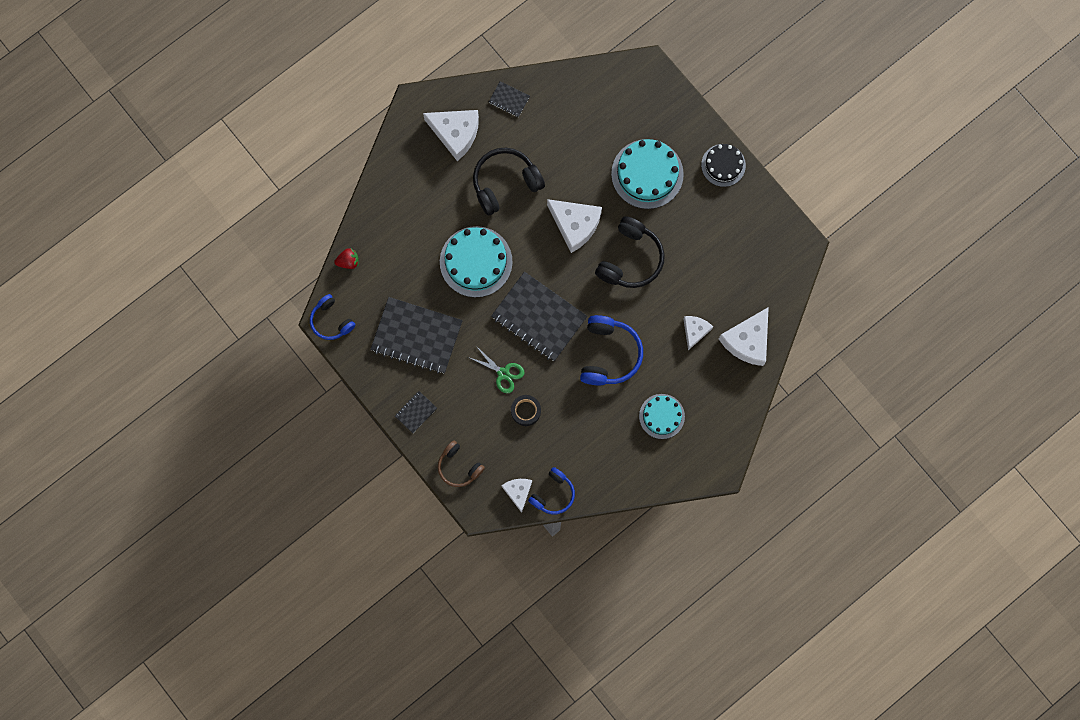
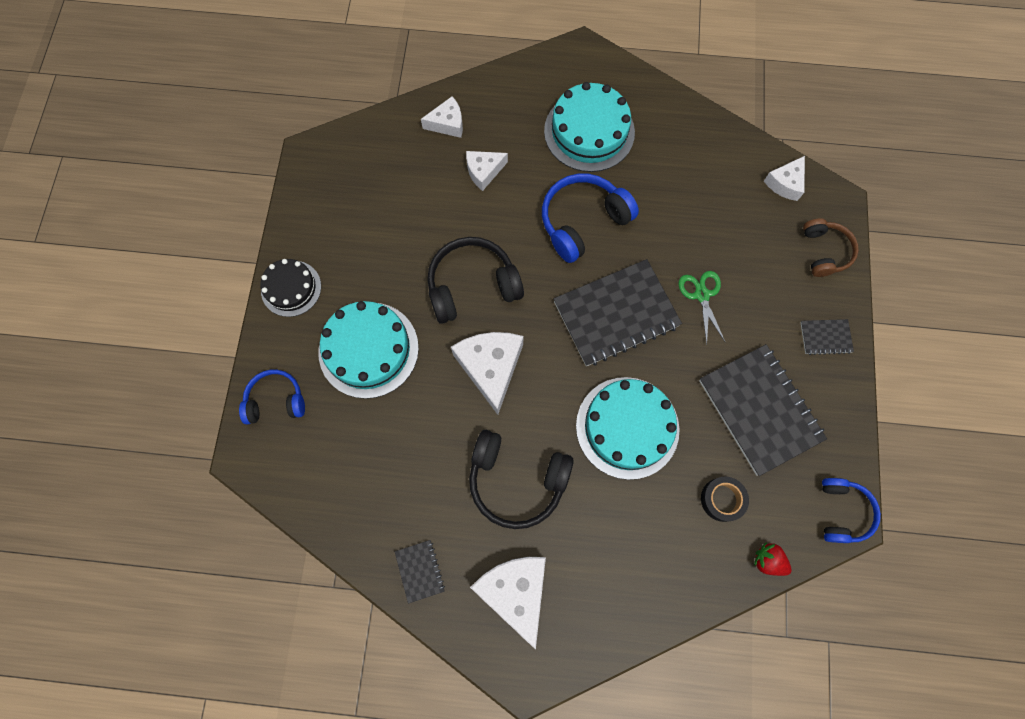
camera: 135 degrees left, 5 degrees down
(526, 411) = (712, 243): black tape -> black tape (722, 499)
(539, 317) = (616, 314): black notebook -> black notebook turned 75 degrees clockwise
(553, 494) = (753, 155): blue headphones -> blue headphones (276, 401)
(662, 416) = (589, 131): turquoise cake -> turquoise cake, size x1.62
(747, 341) = (447, 123): white cheese -> white cheese, size x0.59

